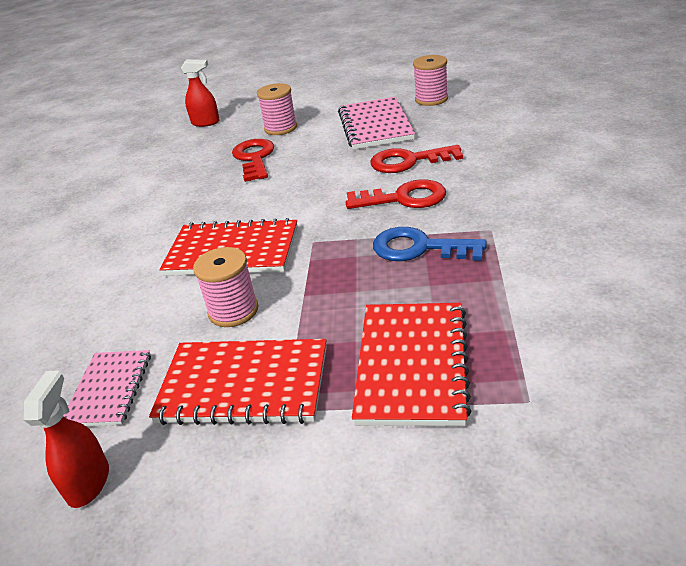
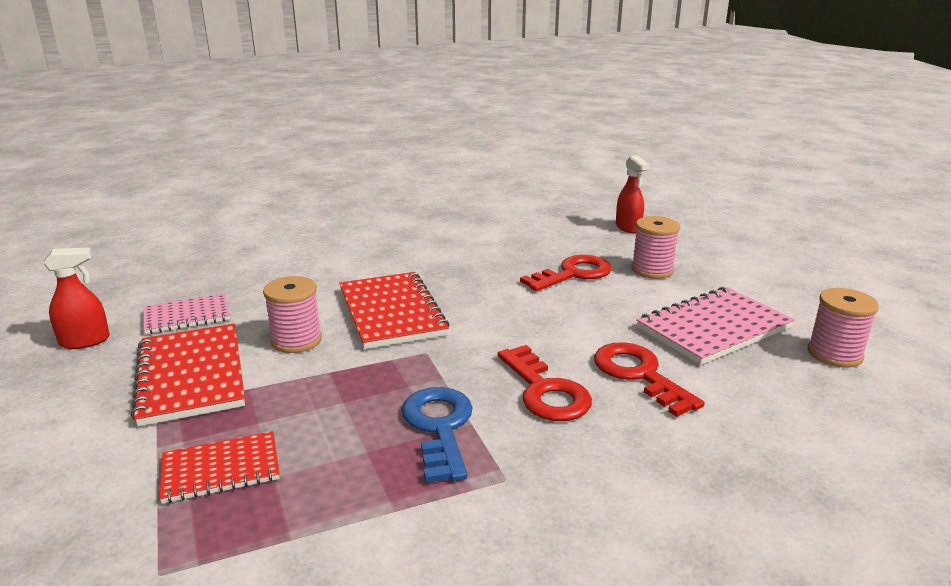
camera: 60 degrees right, 10 degrees down
(412, 364) = (221, 469): red notebook -> red notebook, size x0.61

